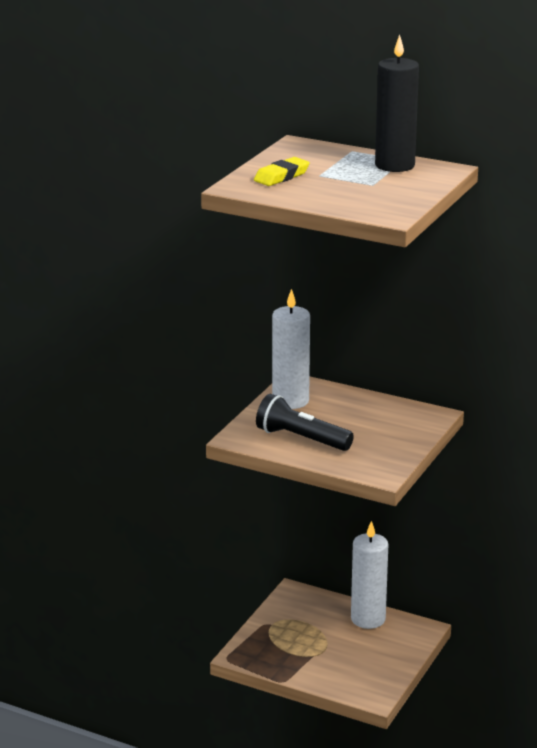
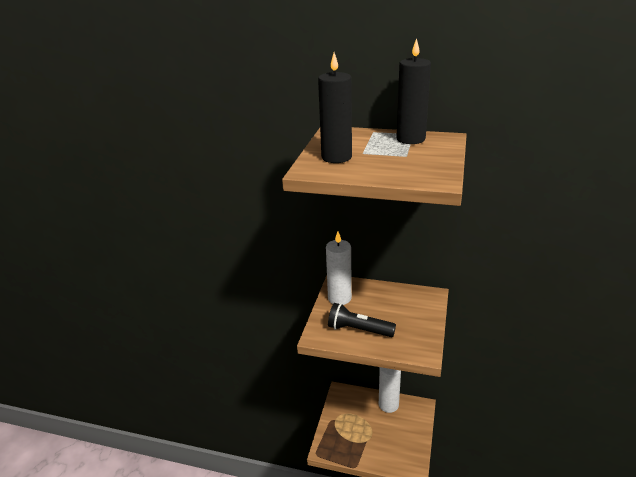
camera: 10 degrees left, 5 degrees up
(281, 176) = (336, 157): yellow eraser -> black candle

